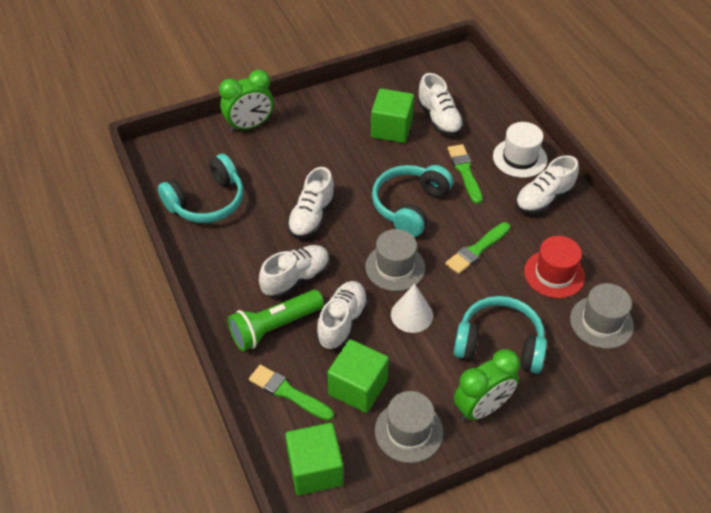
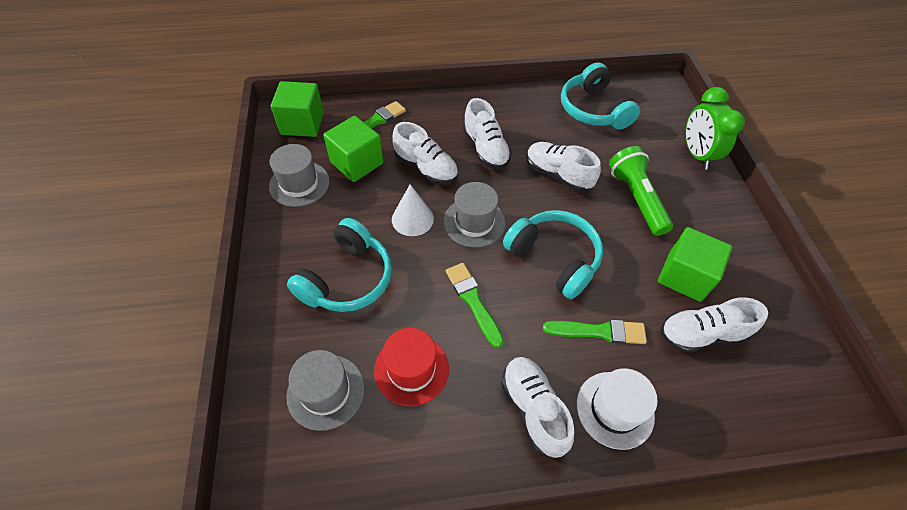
camera: 105 degrees right, 5 degrees up
(274, 327) = (439, 126): green flashlight -> green flashlight (636, 198)
(482, 408) = (290, 240): green clock -> none

